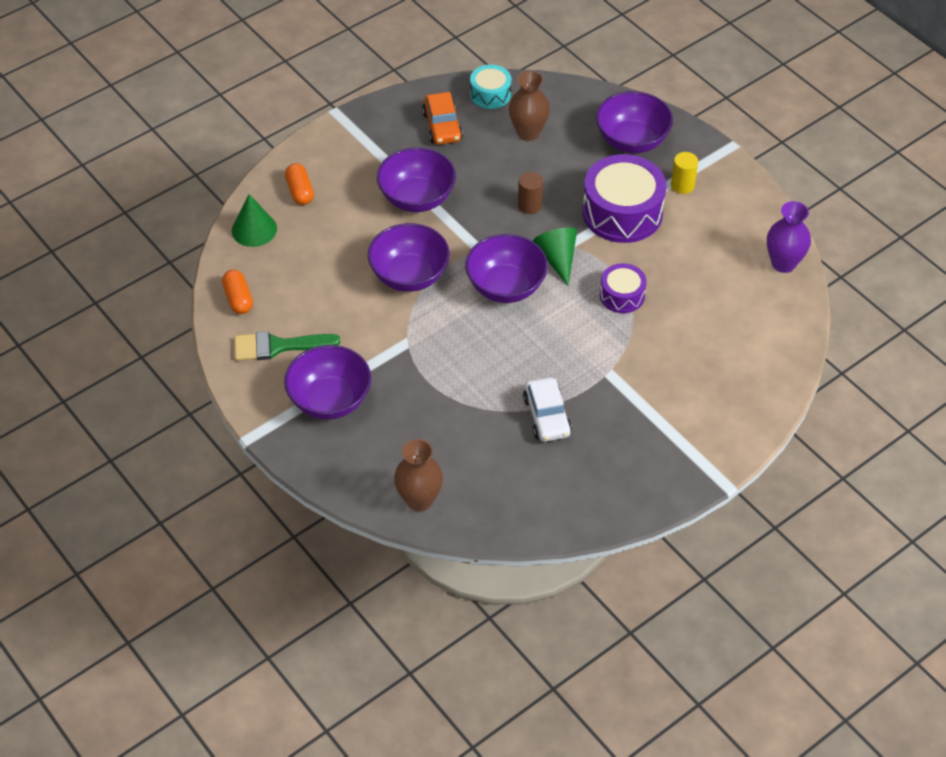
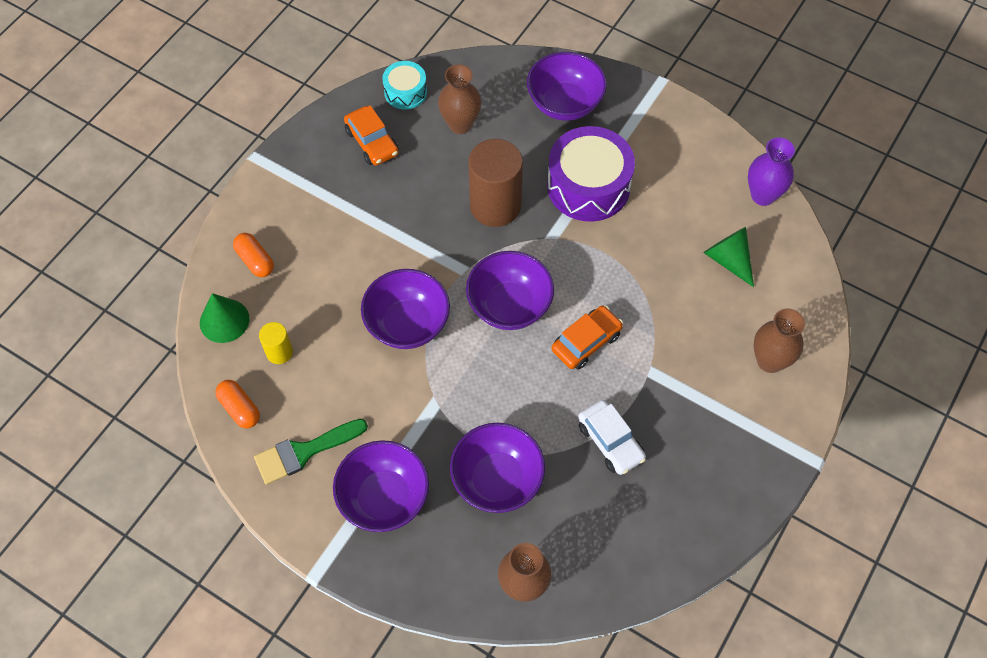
camera: 20 degrees left, 10 degrees up
(417, 198) = (379, 232): purple bowl -> purple bowl (497, 480)
(529, 205) = (495, 206): brown cylinder -> brown cylinder, size x2.04
(557, 258) = (547, 257): green cone -> green cone (728, 260)
(561, 334) = (586, 342): none -> orange car
(622, 295) = (626, 279): purple drum -> none
(682, 185) = (633, 138): yellow cylinder -> yellow cylinder (279, 352)
(723, 396) = (770, 361): none -> brown vase

